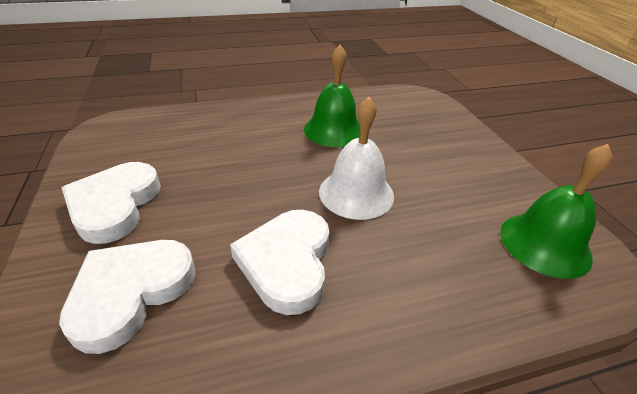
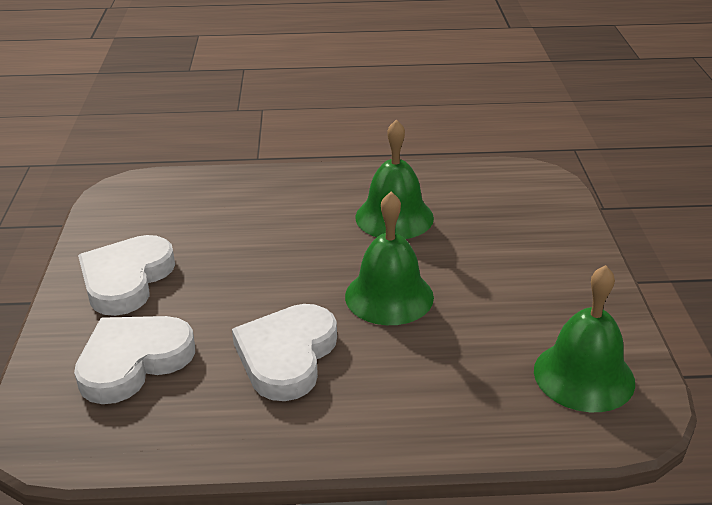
camera: 15 degrees right, 5 degrees down
(356, 193) = (389, 296): white bell -> green bell

